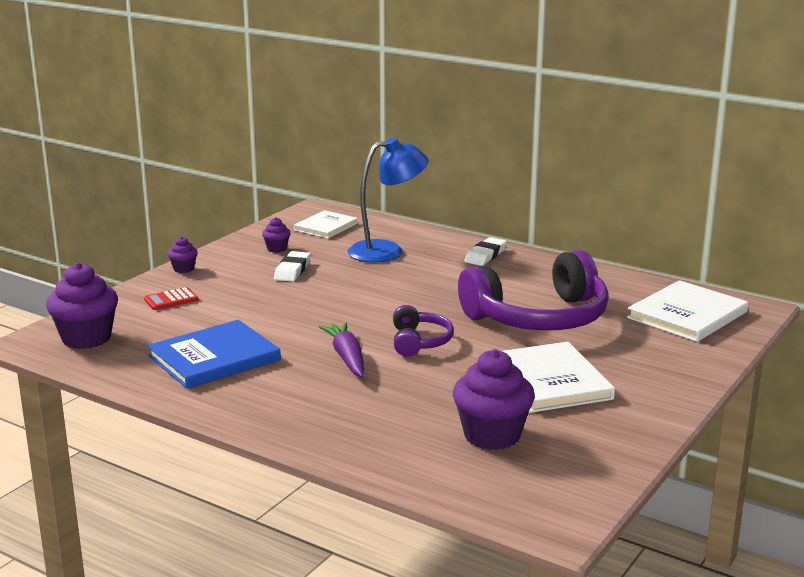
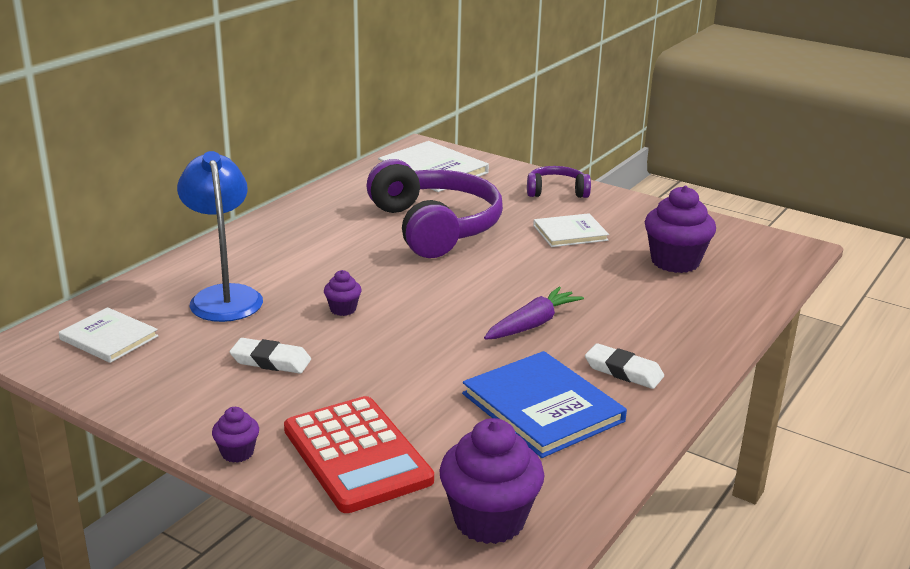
camera: 90 degrees left, 5 degrees up
(171, 300) = (357, 455): red calculator -> red calculator, size x2.20
(277, 249) = (182, 375): purple cupcake -> purple cupcake (343, 309)
(347, 357) = (532, 324): purple carrot -> purple carrot turned 150 degrees clockwise
(419, 342) = (492, 285): purple headphones -> purple headphones (556, 191)
(485, 255) = (261, 241): white eraser -> white eraser (623, 371)
(549, 381) = (570, 233): white book -> white book, size x0.63

